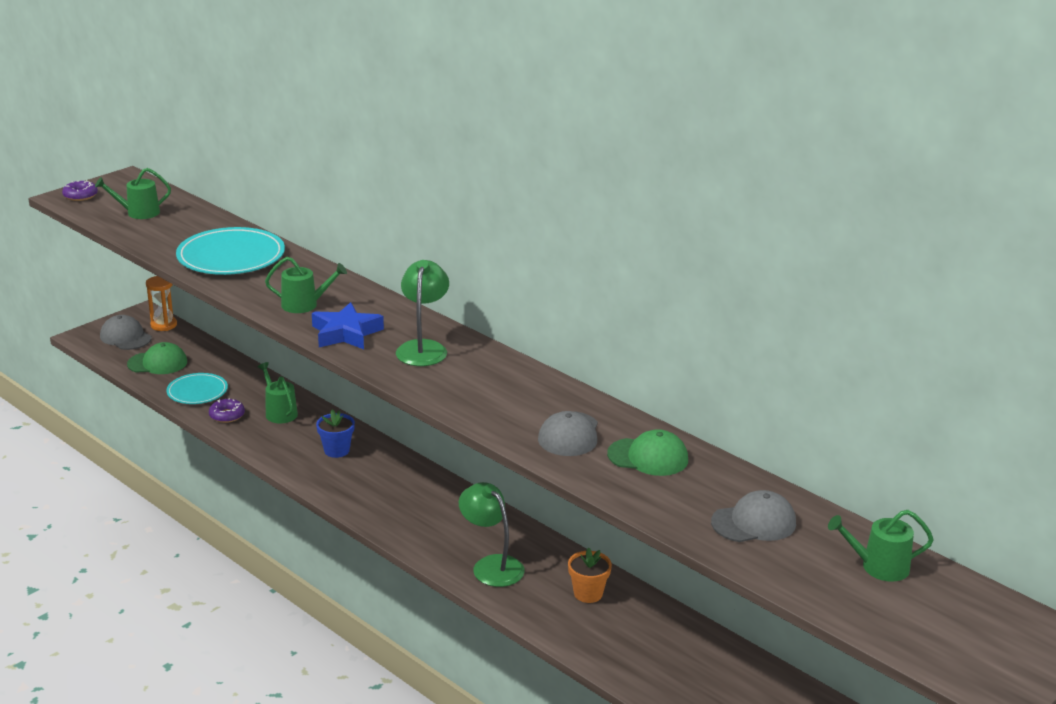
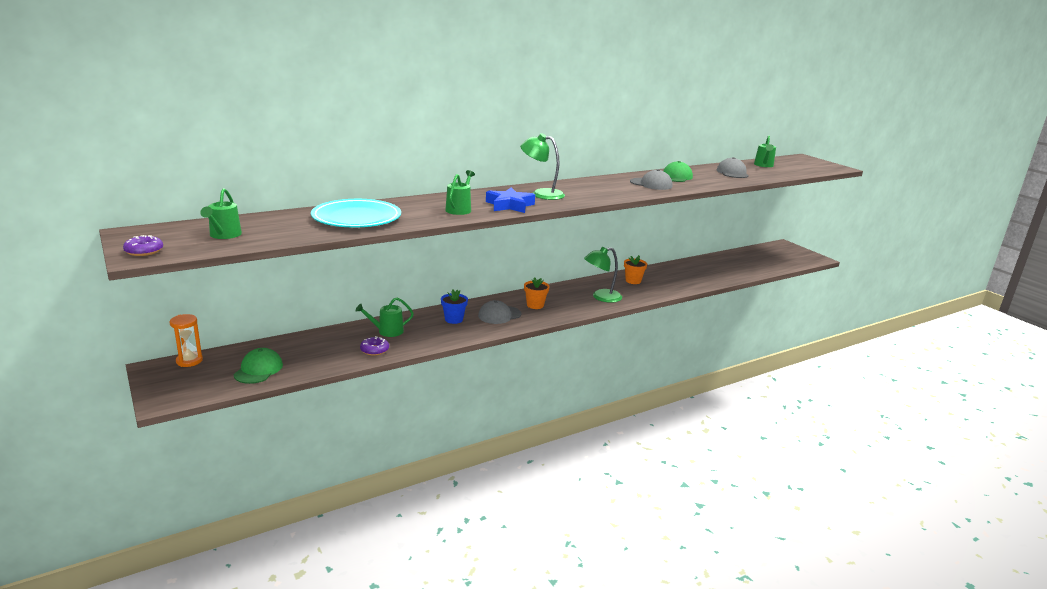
camera: 75 degrees left, 5 degrees down
(125, 337) = (190, 380): grey cap -> grey cap (499, 315)
(197, 391) = (326, 357): turquoise plate -> none
(421, 507) = (535, 305): none -> orange flower pot

